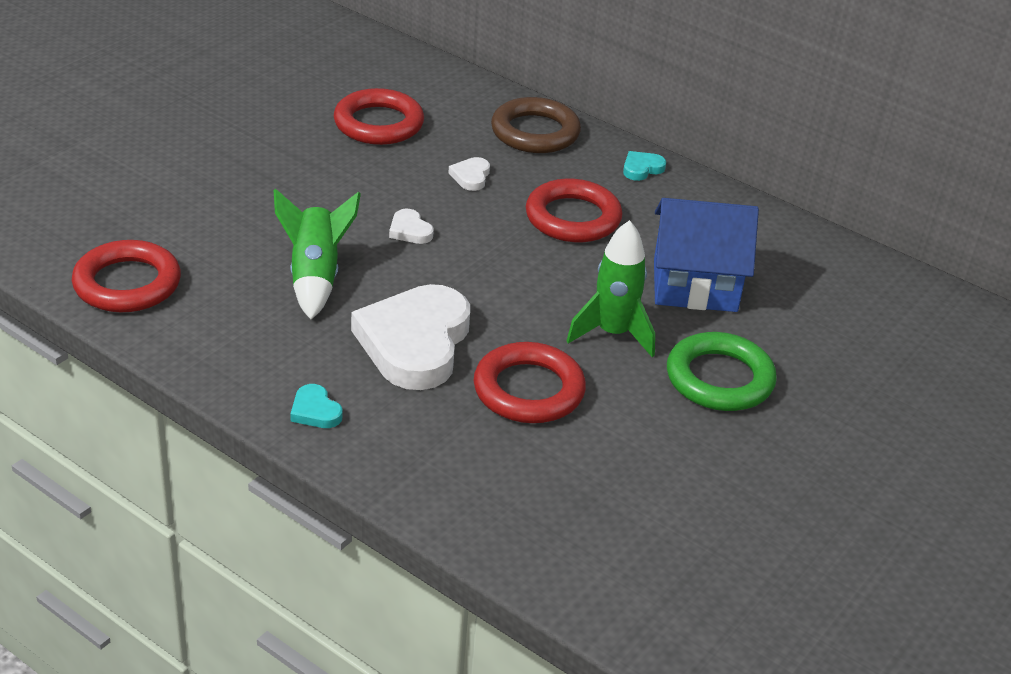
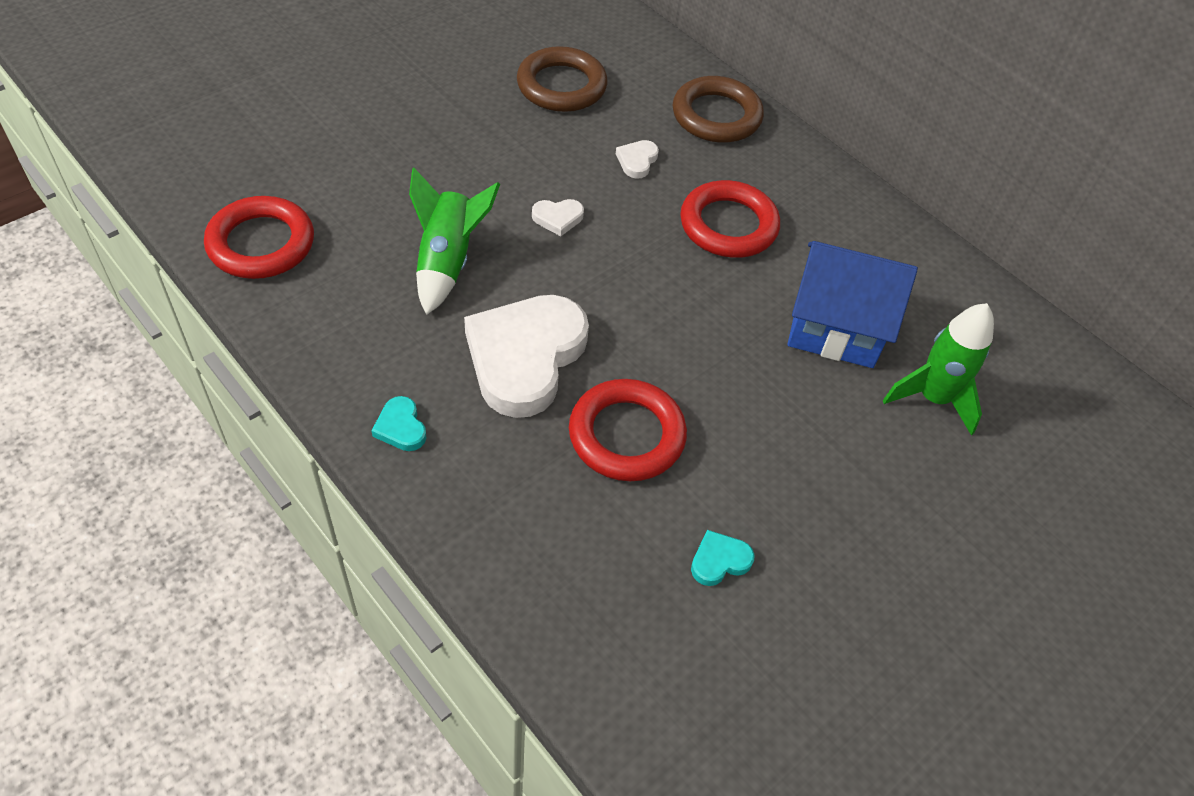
camera: 10 degrees right, 15 degrees up
(378, 124) = (561, 86): red ring -> brown ring
(410, 230) = (558, 218): white heart -> white heart turned 75 degrees counterclockwise
(613, 334) = (733, 376): green rocket -> green rocket (932, 398)
(642, 168) = (815, 174): turquoise heart -> turquoise heart (719, 560)
(719, 379) = (833, 452): green ring -> none

